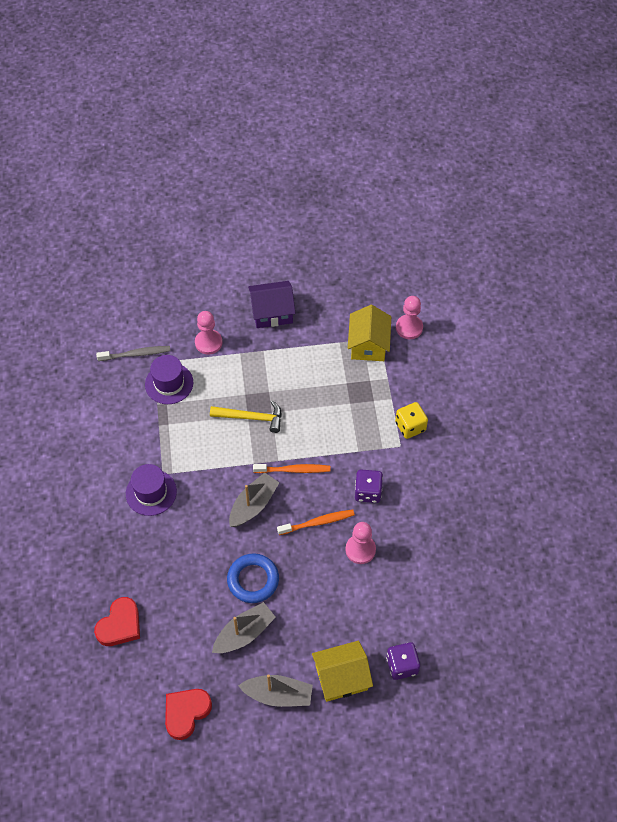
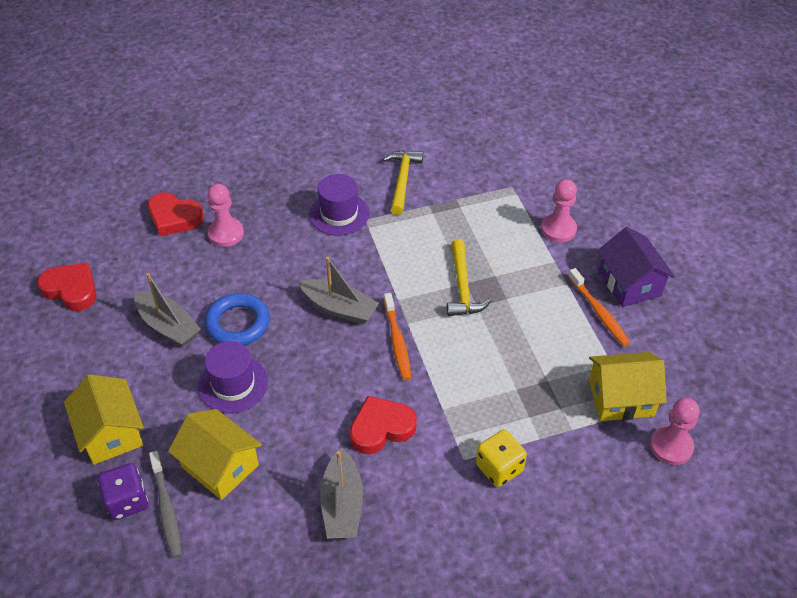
camera: 80 degrees right, 10 degrees down
(124, 439) = (402, 180): none -> yellow hammer
(136, 354) = (518, 169): grey toothbrush -> grey toothbrush (166, 509)
(169, 383) = (488, 204): purple hat -> purple hat (233, 384)
(278, 694) = (90, 370): grey boat -> grey boat (342, 504)
(318, 522) = (325, 378): orange toothbrush -> orange toothbrush (599, 312)
(360, 550) = (292, 431): pink pawn -> pink pawn (226, 233)
(368, 492) = (381, 428): purple dice -> red heart
(382, 600) = (220, 466): none -> yellow house

